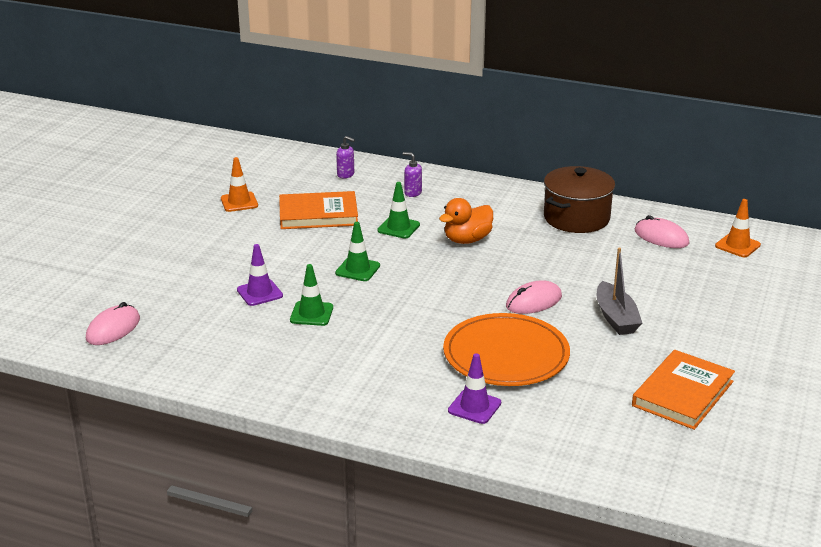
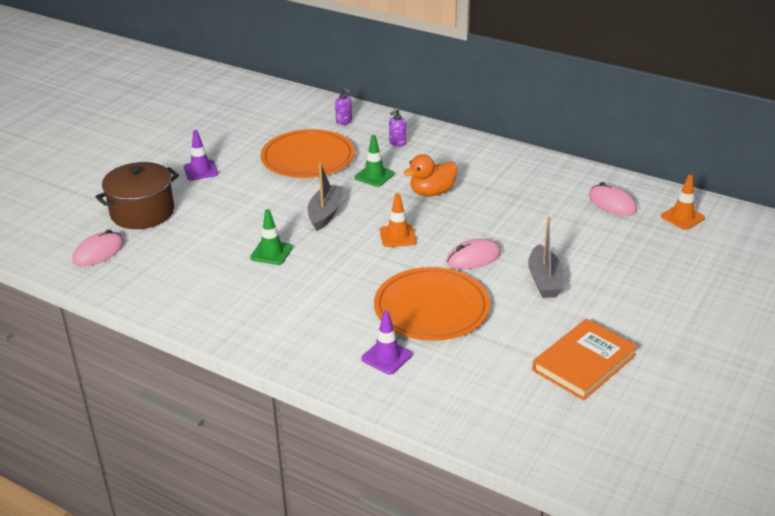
camera: 10 degrees right, 5 degrees up
(239, 202) = (243, 141): orange traffic cone -> orange traffic cone (398, 236)
(259, 293) = (233, 229): purple traffic cone -> purple traffic cone (200, 170)
(318, 214) = (308, 158): orange book -> orange plate
(357, 269) = (325, 213): green traffic cone -> grey boat
(412, 193) = (397, 143): purple soap dispenser -> purple soap dispenser turned 90 degrees counterclockwise
(576, 218) = (538, 178): brown pot -> brown pot (142, 212)

